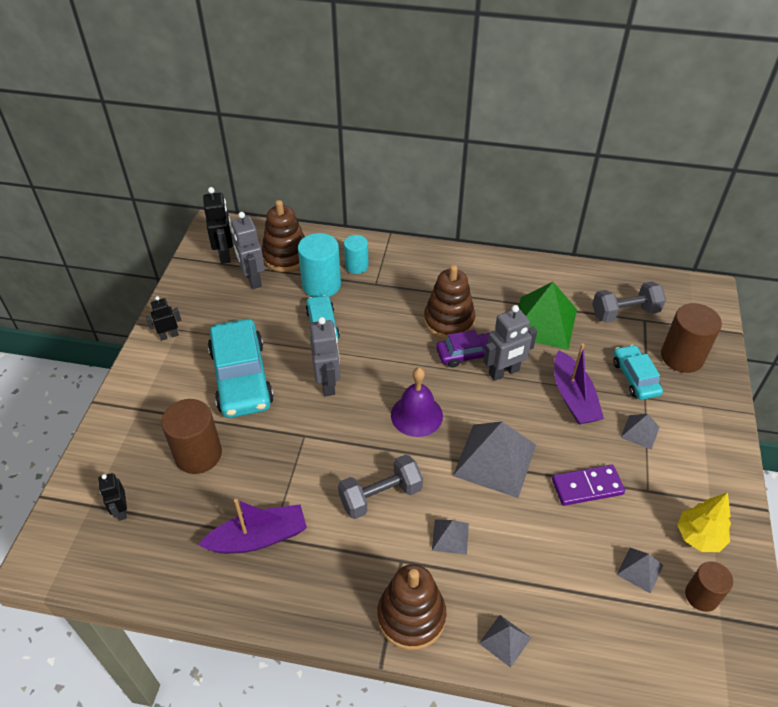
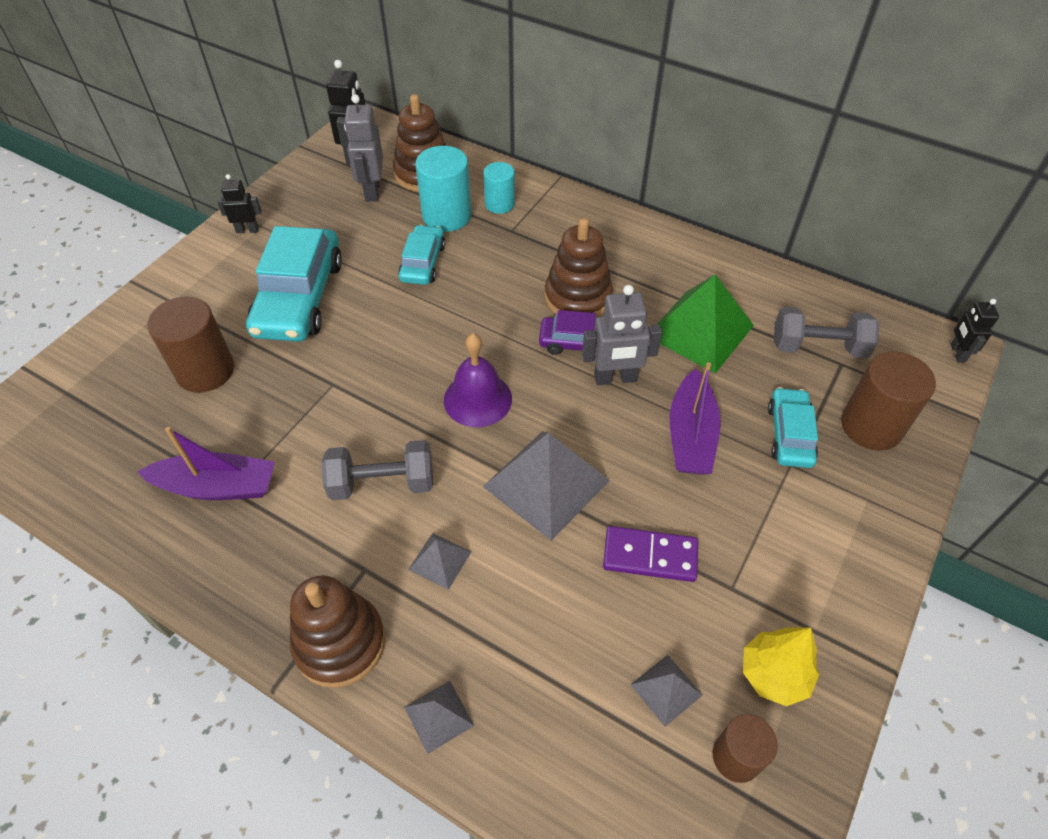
camera: 20 degrees right, 5 degrees up
(121, 511) = (91, 408): black robot -> black robot (957, 353)
(328, 384) = (392, 332): grey robot -> none
(640, 432) = (760, 507): grey pyramid -> none

